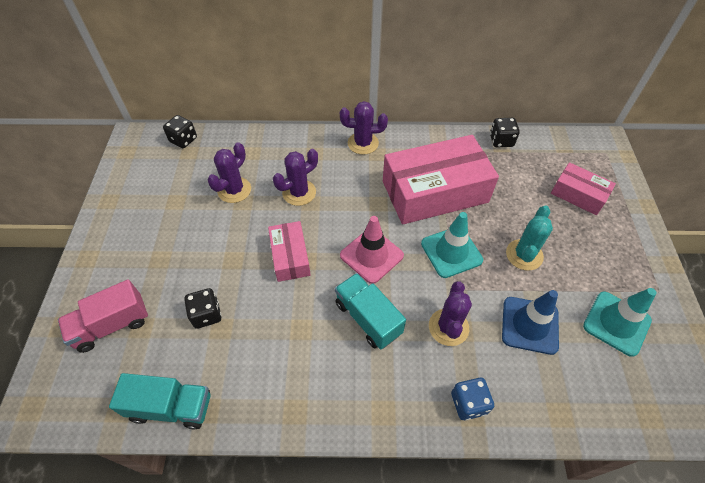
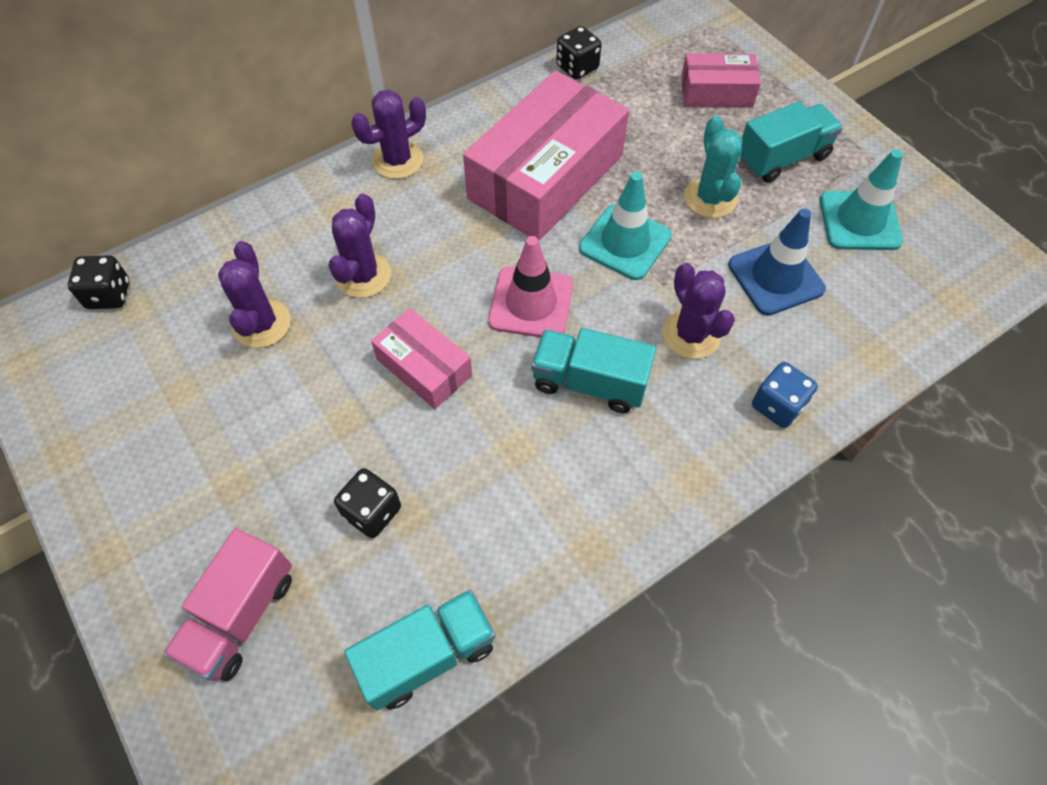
camera: 35 degrees left, 5 degrees up
(592, 256) = (782, 158): none -> turquoise truck

